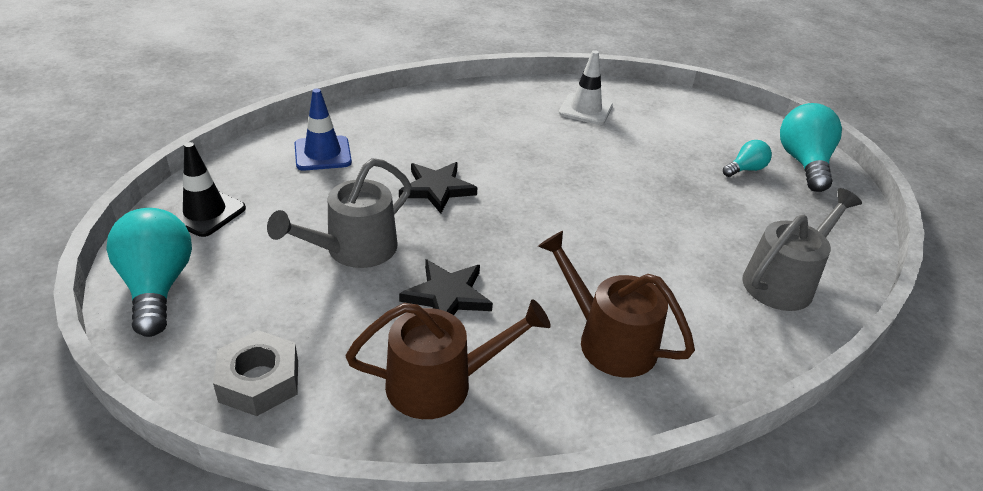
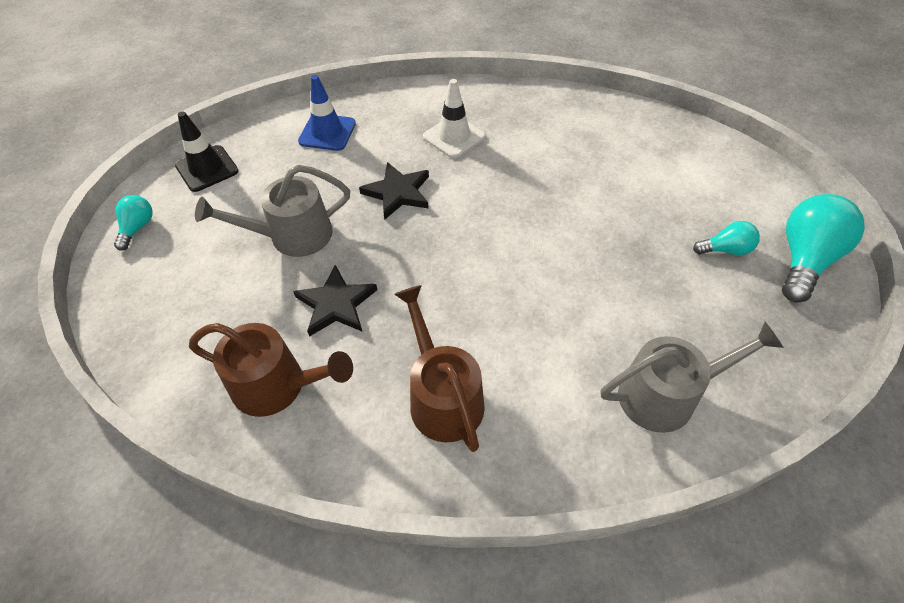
camera: 30 degrees right, 15 degrees up
(157, 286) = (137, 228): turquoise light bulb -> turquoise light bulb, size x0.53
(259, 381) = (154, 334): grey nut -> none
(585, 109) = (599, 136): white traffic cone -> white traffic cone (454, 137)

